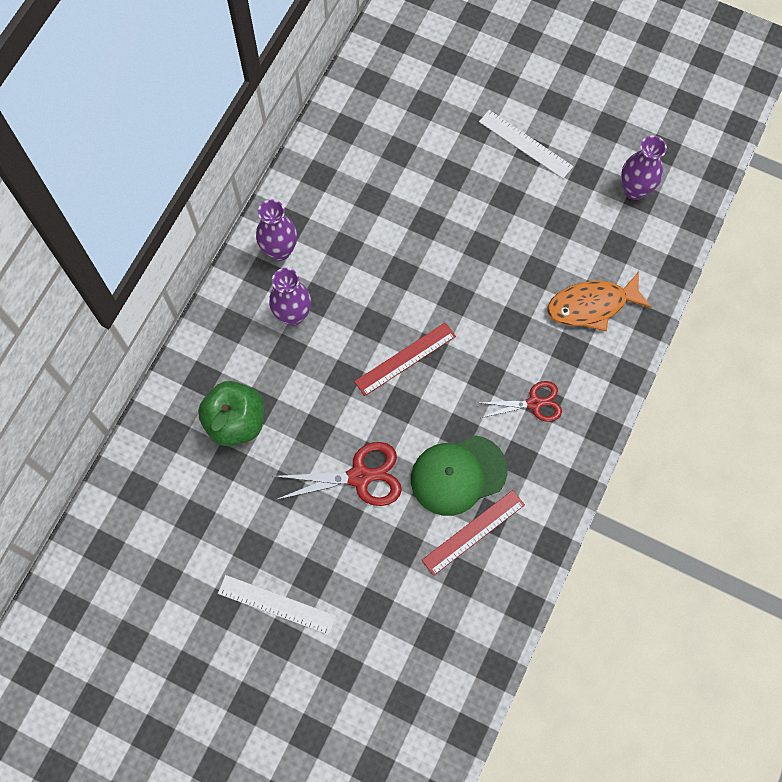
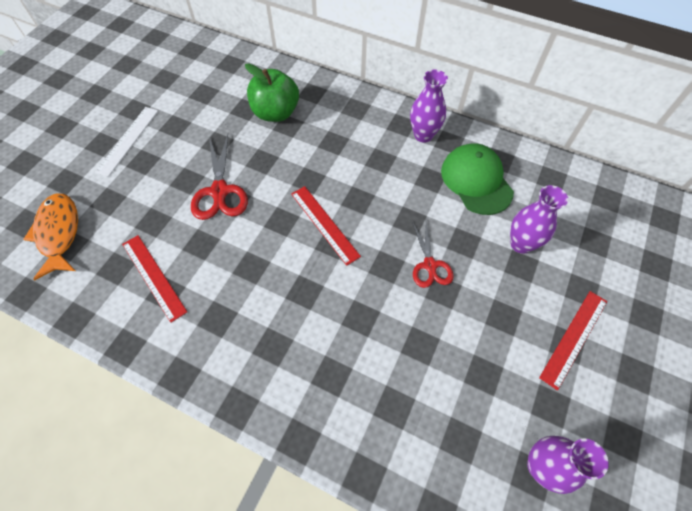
camera: 90 degrees right, 10 degrees down
(293, 315) = (365, 145): purple vase -> purple vase (521, 244)
(458, 475) = (209, 265): green cap -> green cap (476, 181)
(525, 144) = (574, 338): white ruler -> red ruler
(534, 403) = (273, 335): red scissors -> red scissors (430, 265)
(592, 305) = (383, 403): orange fish -> orange fish (59, 233)

